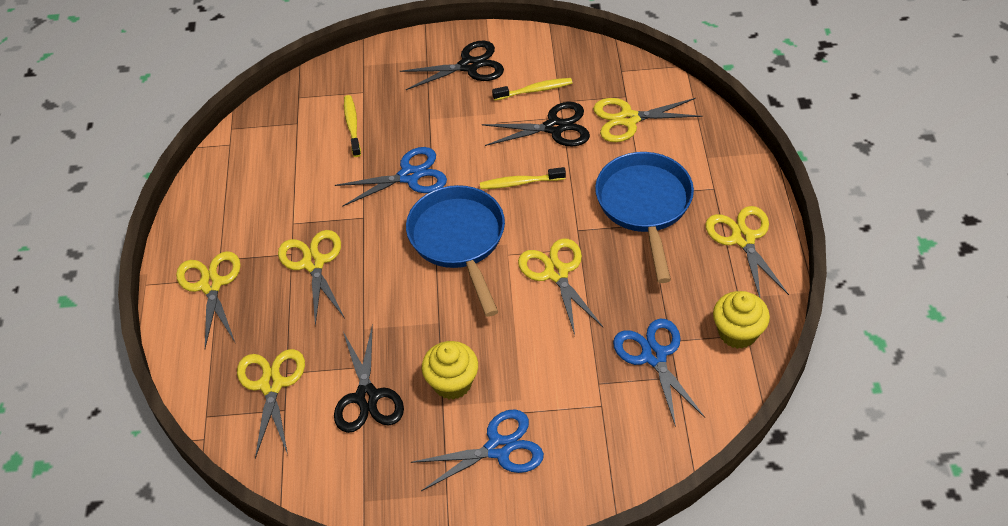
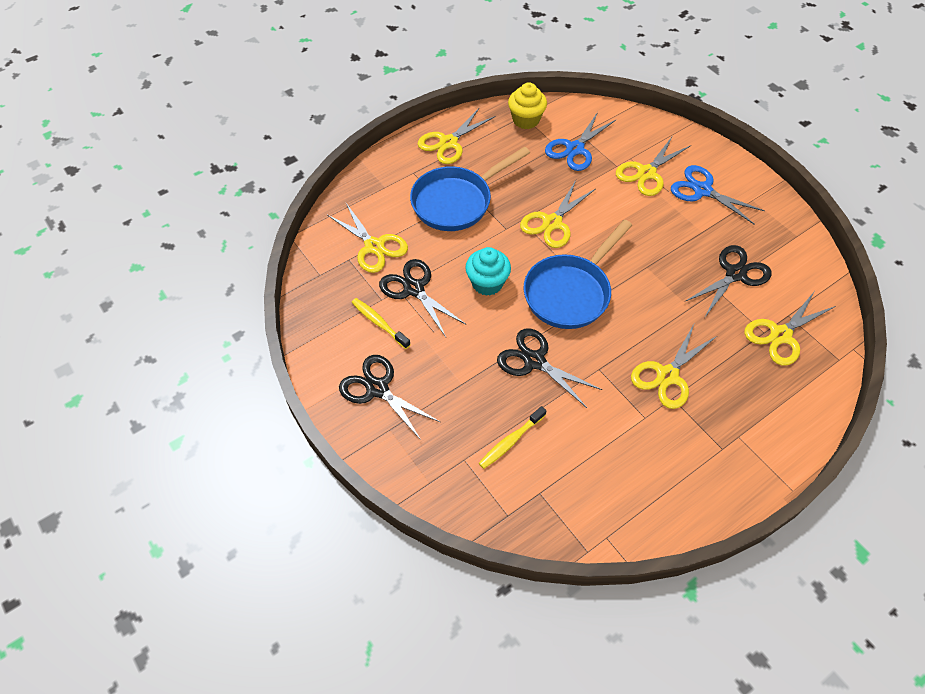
camera: 125 degrees left, 5 degrees up
(211, 285) = (748, 437): yellow scissors -> yellow scissors (646, 173)
(409, 176) = (534, 361): blue scissors -> black scissors
(452, 383) = (683, 235): yellow cupcake -> none
(520, 183) = (487, 283): yellow toothbrush -> turquoise cupcake

